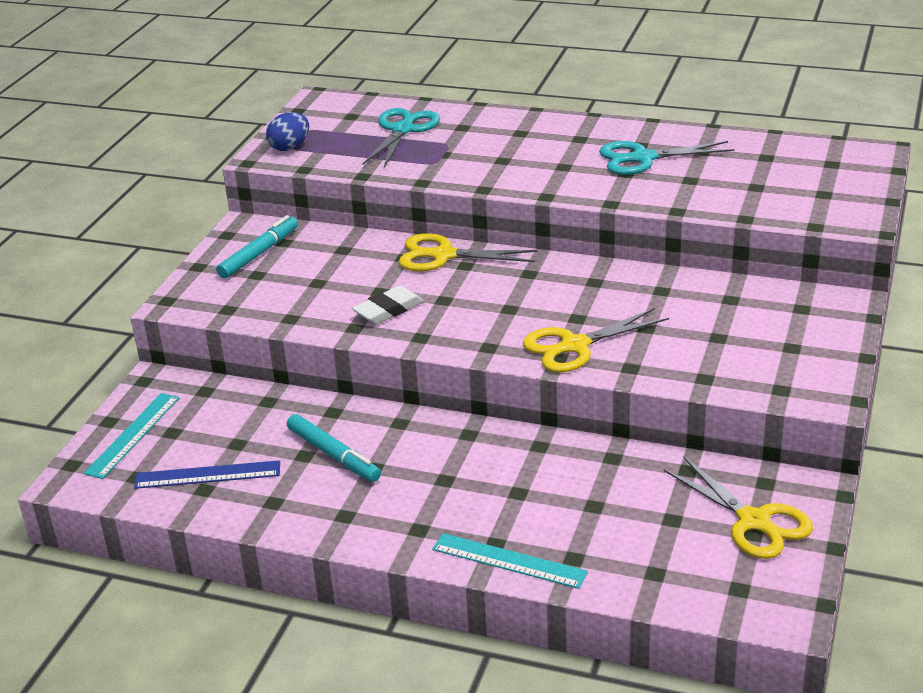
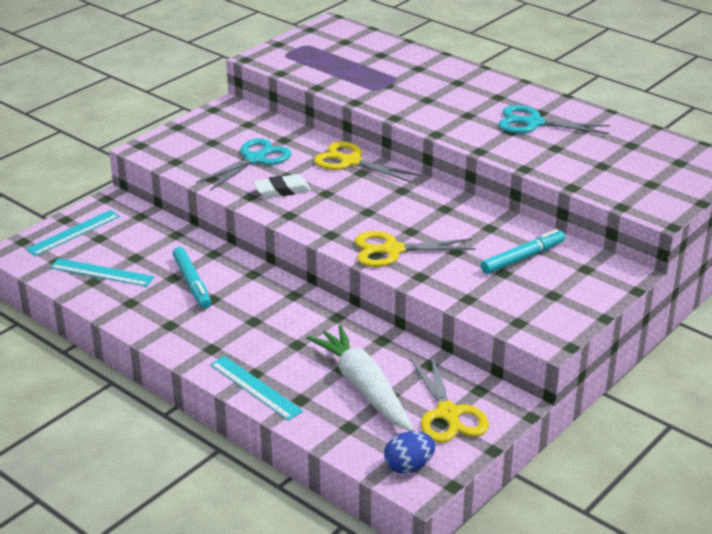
camera: 20 degrees right, 0 degrees up
(207, 474) = (102, 272): blue ruler -> turquoise ruler
(259, 254) = (224, 128): turquoise marker -> turquoise marker (522, 258)
(290, 147) = (283, 55): blue egg -> blue egg (408, 466)
(403, 130) = (373, 60): turquoise scissors -> turquoise scissors (255, 159)
(636, 520) = (364, 387): none -> white carrot

